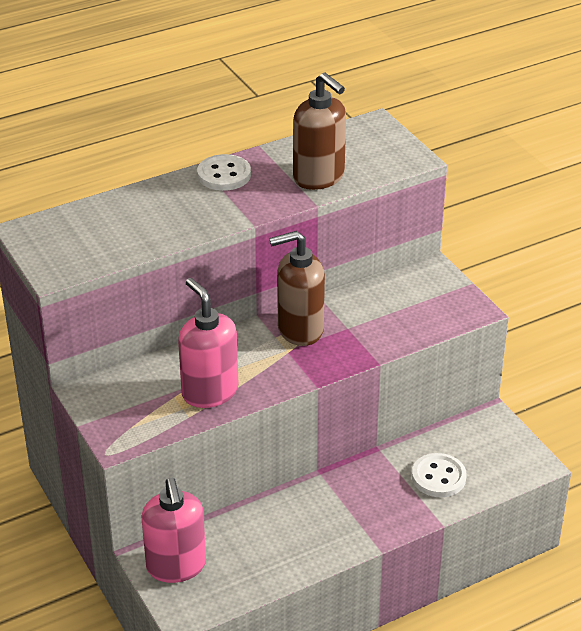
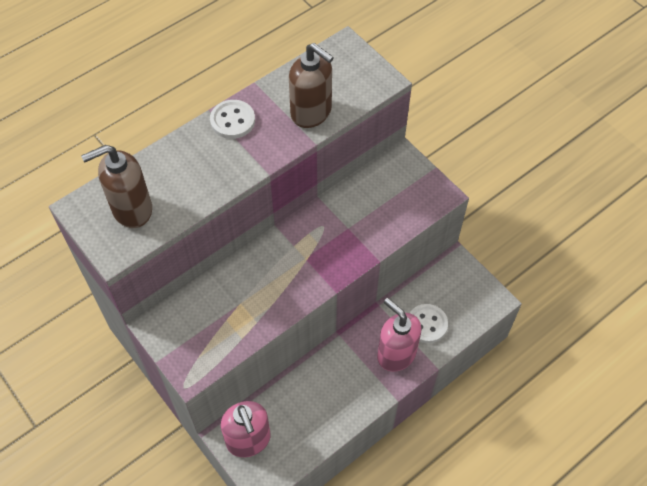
camera: 10 degrees left, 20 degrees up
(209, 392) = (253, 311): pink soap dispenser -> pink soap dispenser (396, 354)
(299, 330) = (311, 236): brown soap dispenser -> brown soap dispenser (131, 209)

